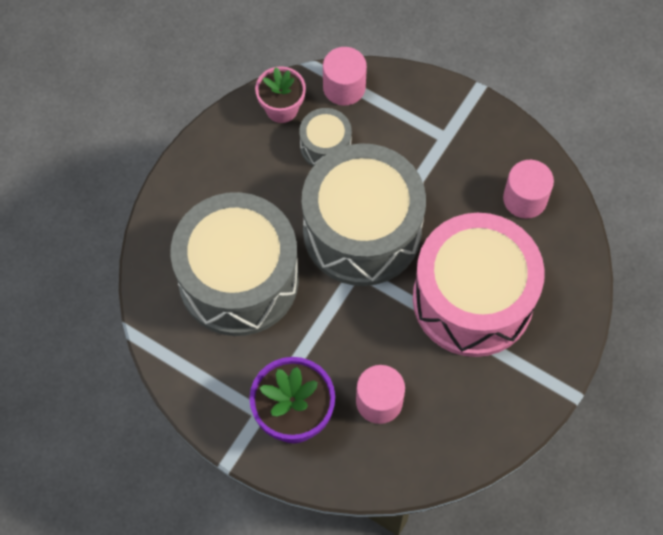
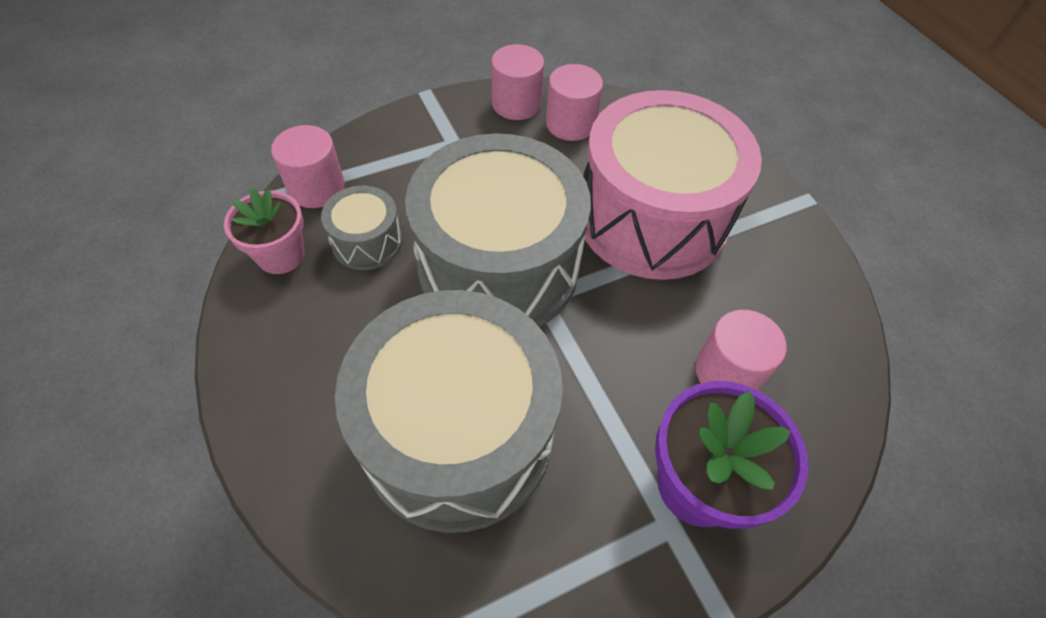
camera: 60 degrees left, 10 degrees down
(516, 151) = (516, 104): none -> pink cylinder

